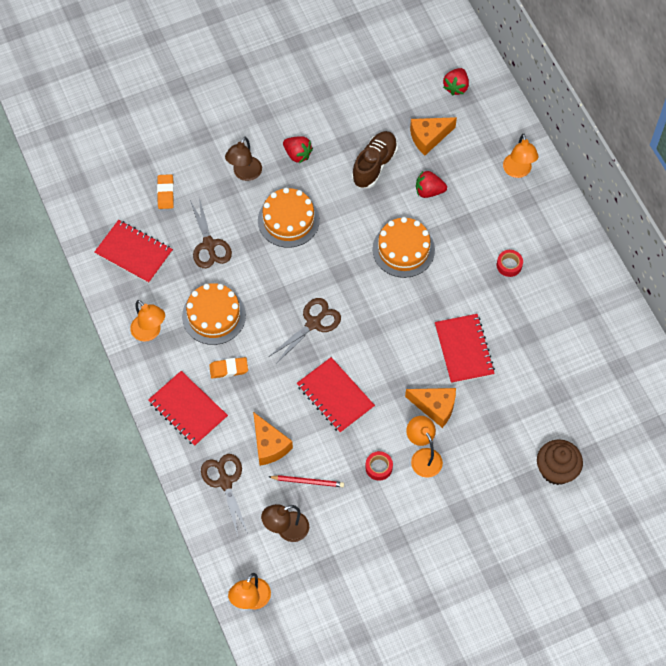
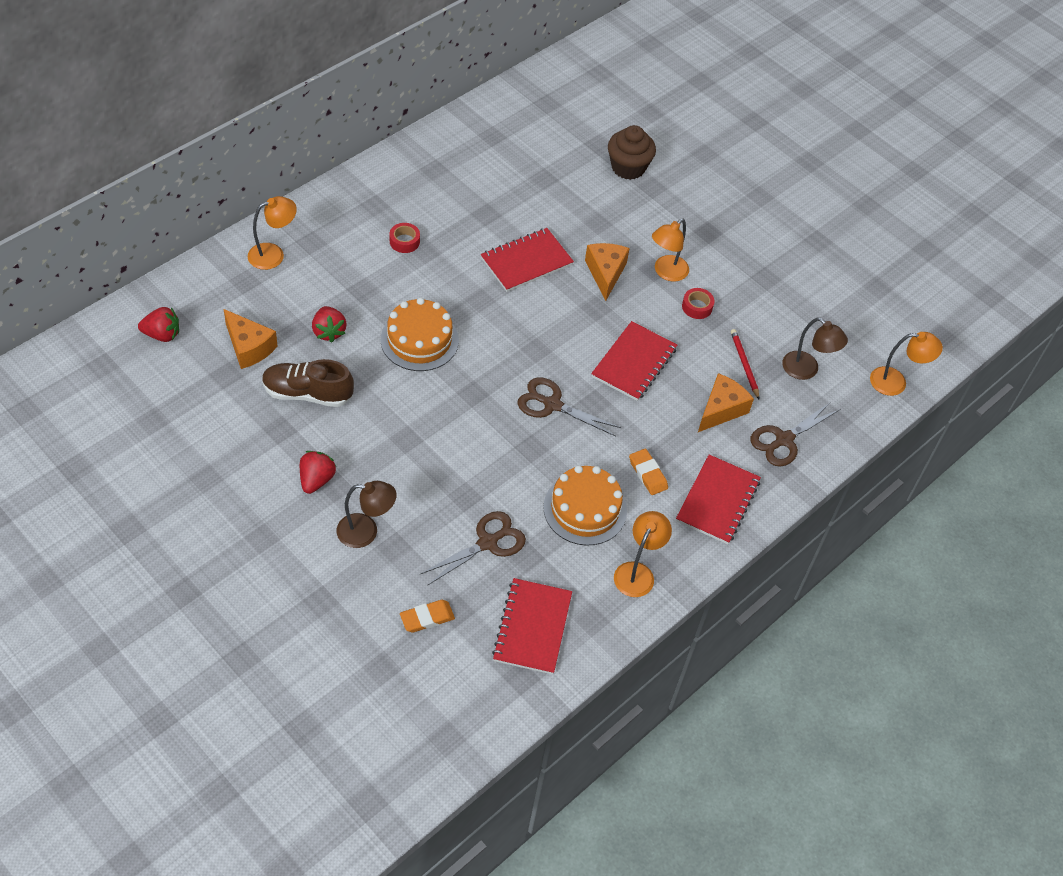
camera: 115 degrees left, 10 degrees down
(288, 220) = (419, 465): orange cake -> none

